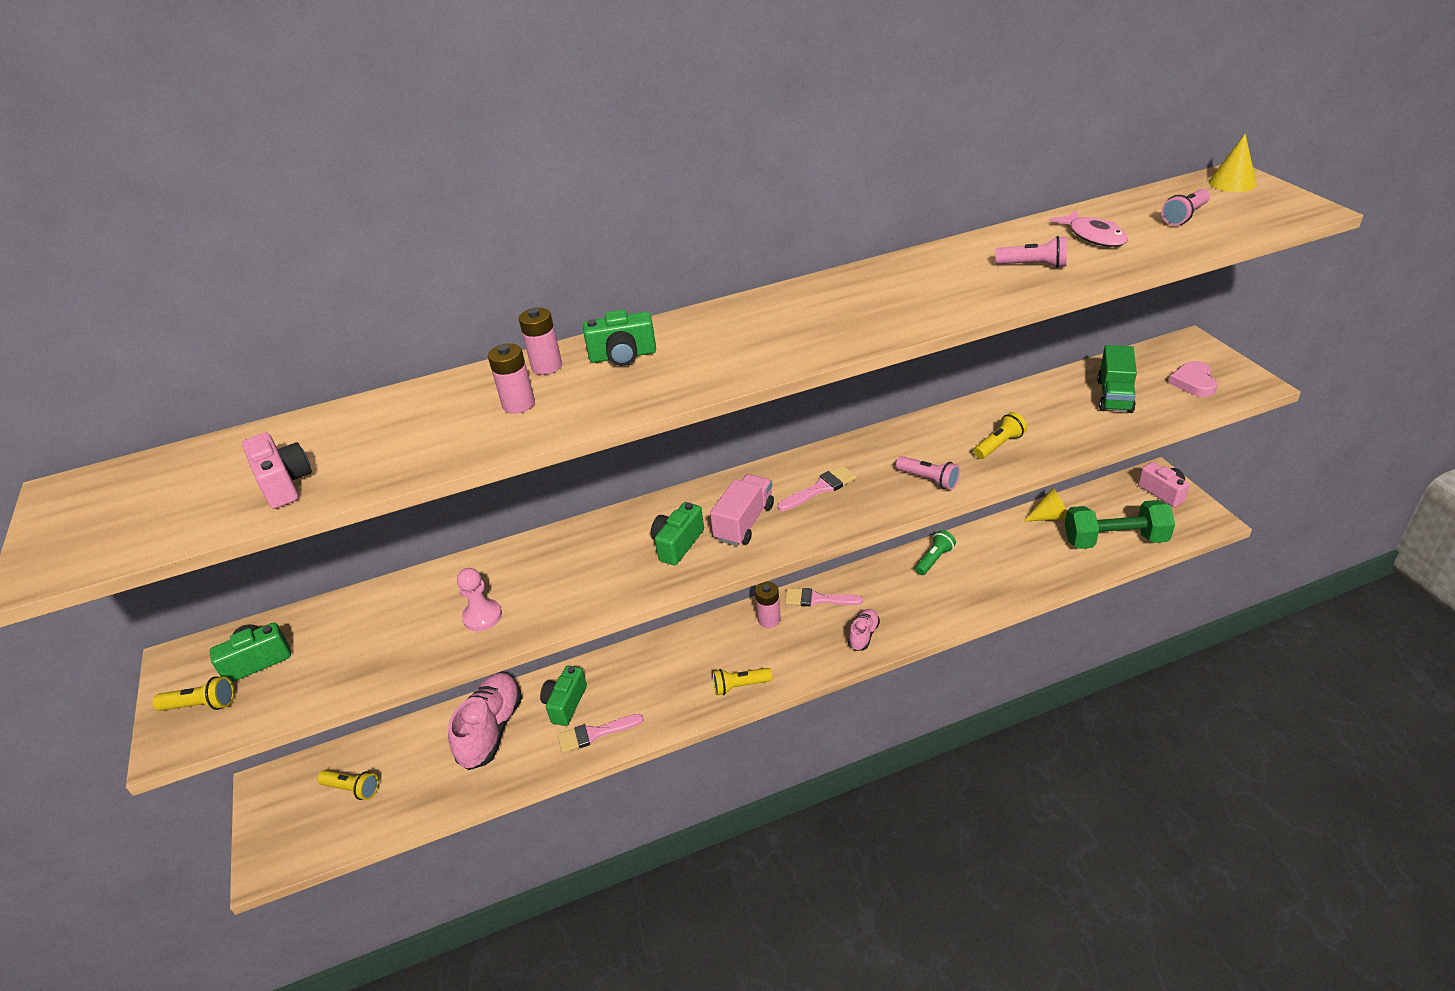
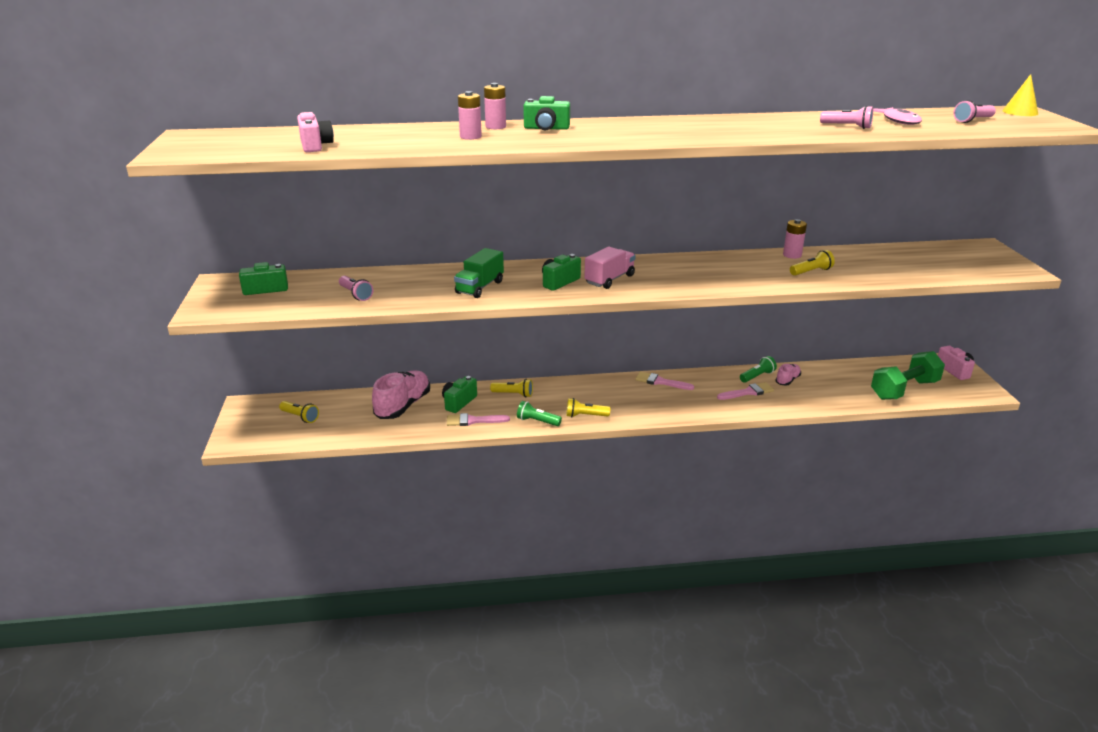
camera: 10 degrees right, 10 degrees down
(201, 705) = (225, 301): yellow flashlight -> yellow flashlight (513, 394)
(482, 616) = (415, 293): pink pawn -> none
(680, 713) = (537, 421): none -> green flashlight
(769, 619) = (620, 386): pink battery -> pink battery (792, 255)
(820, 488) = (670, 272): pink brush -> pink brush (748, 392)
(863, 635) = (687, 406): pink shoe -> pink shoe (787, 380)
(928, 480) = (751, 280): pink flashlight -> pink flashlight (355, 294)
(1050, 517) = (857, 369): yellow cone -> none
(1114, 396) = (911, 261): green truck -> green truck (480, 287)
(1114, 540) = (904, 390): green dumbbell -> green dumbbell turned 45 degrees counterclockwise
(1193, 382) = (977, 264): pink heart -> none

